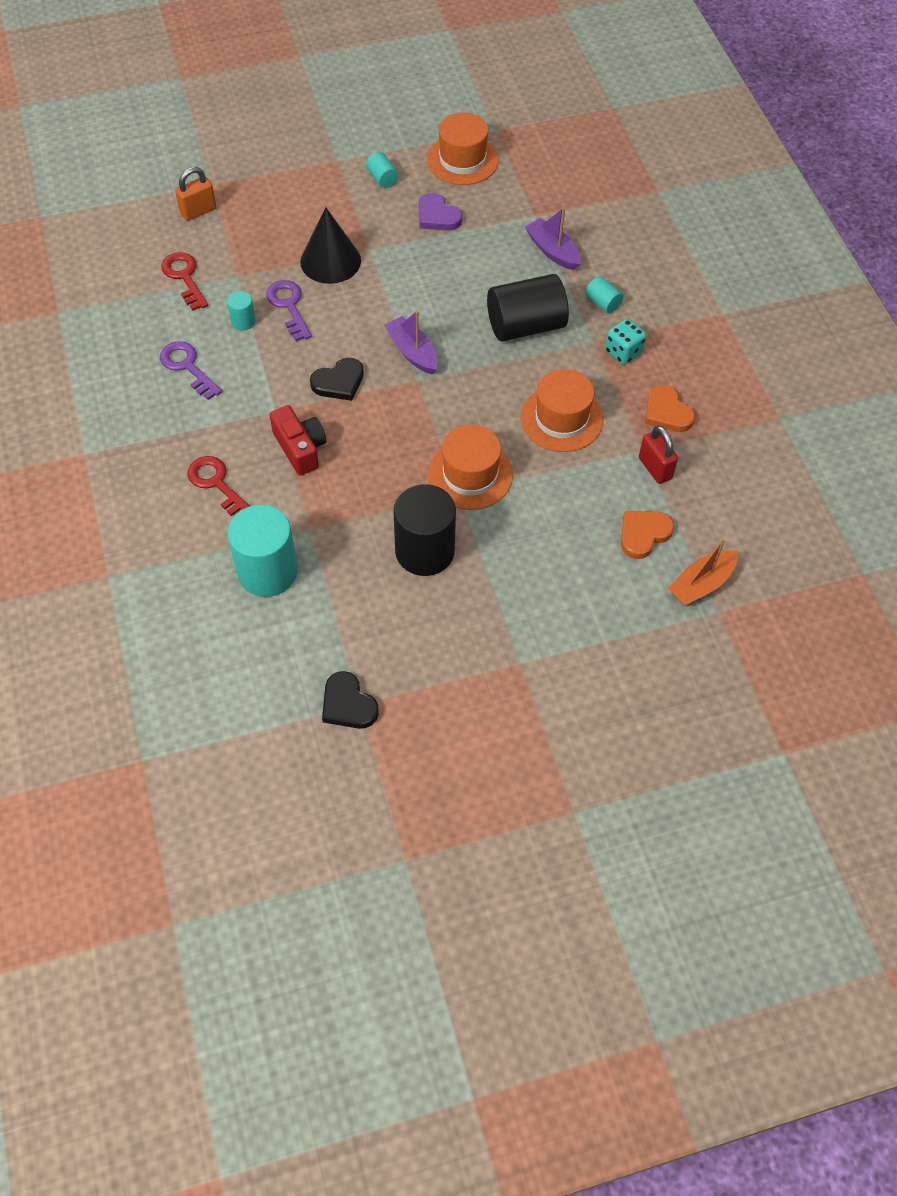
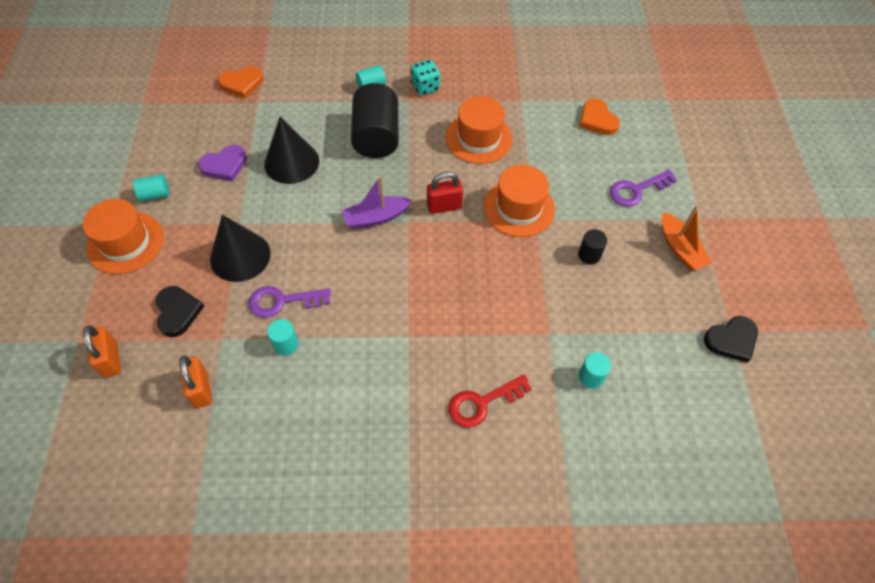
camera: 75 degrees left, 0 degrees up
(184, 277) = (201, 389): red key -> orange padlock
(187, 367) = (326, 406): purple key -> purple key (636, 190)
(267, 572) = (591, 377): turquoise cylinder -> turquoise cylinder, size x0.46
(300, 448) = (458, 324): red camera -> none
(339, 382) = (391, 279): black heart -> black heart (178, 312)
(424, 551) = (589, 255): black cylinder -> black cylinder, size x0.46
(461, 266) = (291, 162): none -> black cone
(462, 160) = (166, 133): orange hat -> orange hat (125, 242)
(552, 251) = (303, 101): purple boat -> none
(655, 468) = (539, 98): red padlock -> red padlock (444, 206)
(667, 412) = (490, 79): orange heart -> orange heart (242, 83)
(701, 584) = (644, 101): orange boat -> orange boat (680, 248)

